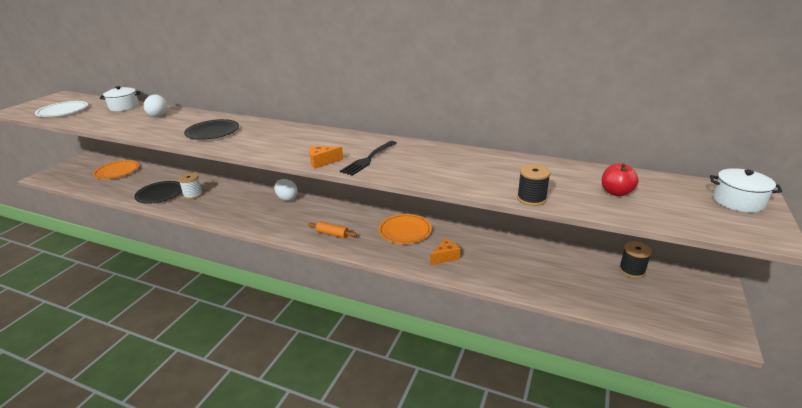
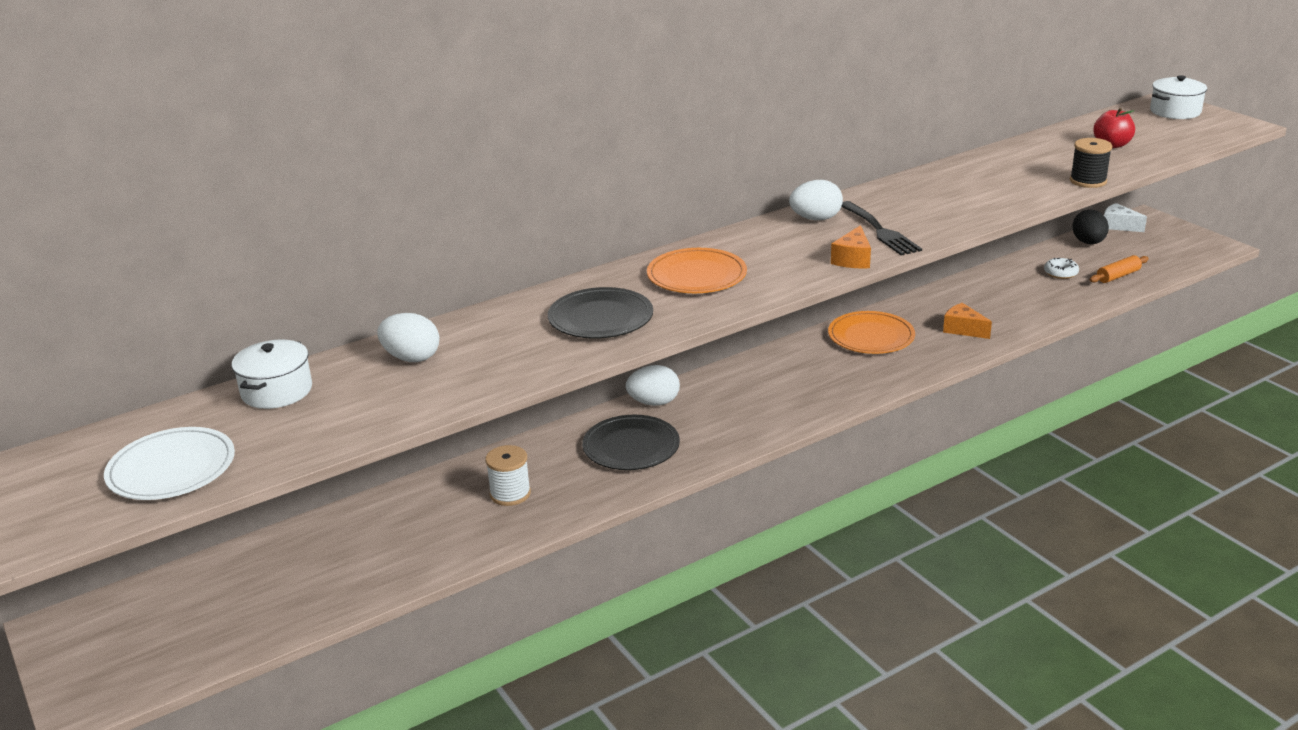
camera: 55 degrees left, 0 degrees up
(117, 171) = (237, 580): orange plate -> orange plate (696, 275)
(160, 194) = (452, 532): black plate -> black plate (631, 446)
(332, 234) = (818, 390): orange rolling pin -> orange rolling pin (1118, 276)
(367, 142) = (815, 219): none -> white egg
(445, 257) = (963, 329): orange cheese -> orange cheese turned 45 degrees counterclockwise
(568, 271) = (1060, 273): none -> white donut
(632, 270) = (1088, 243): black spool -> black egg
(680, 276) = (1118, 226): none -> white cheese

